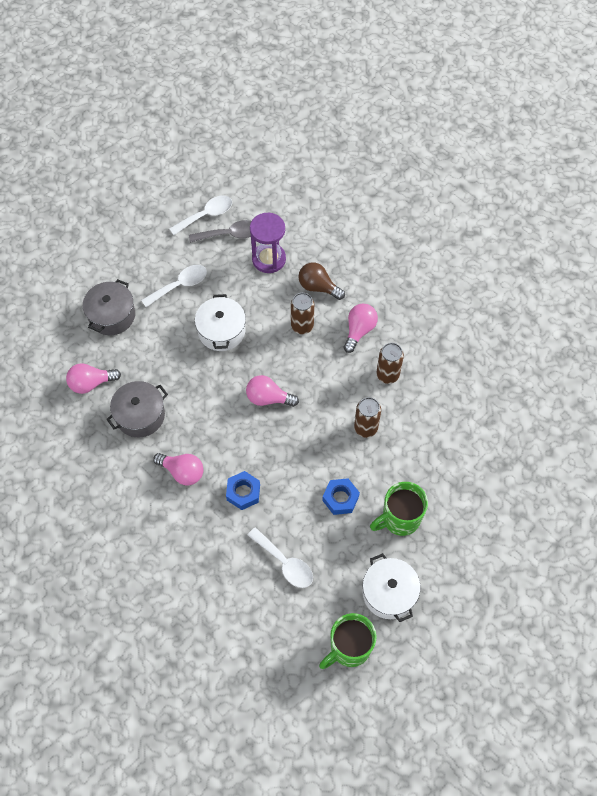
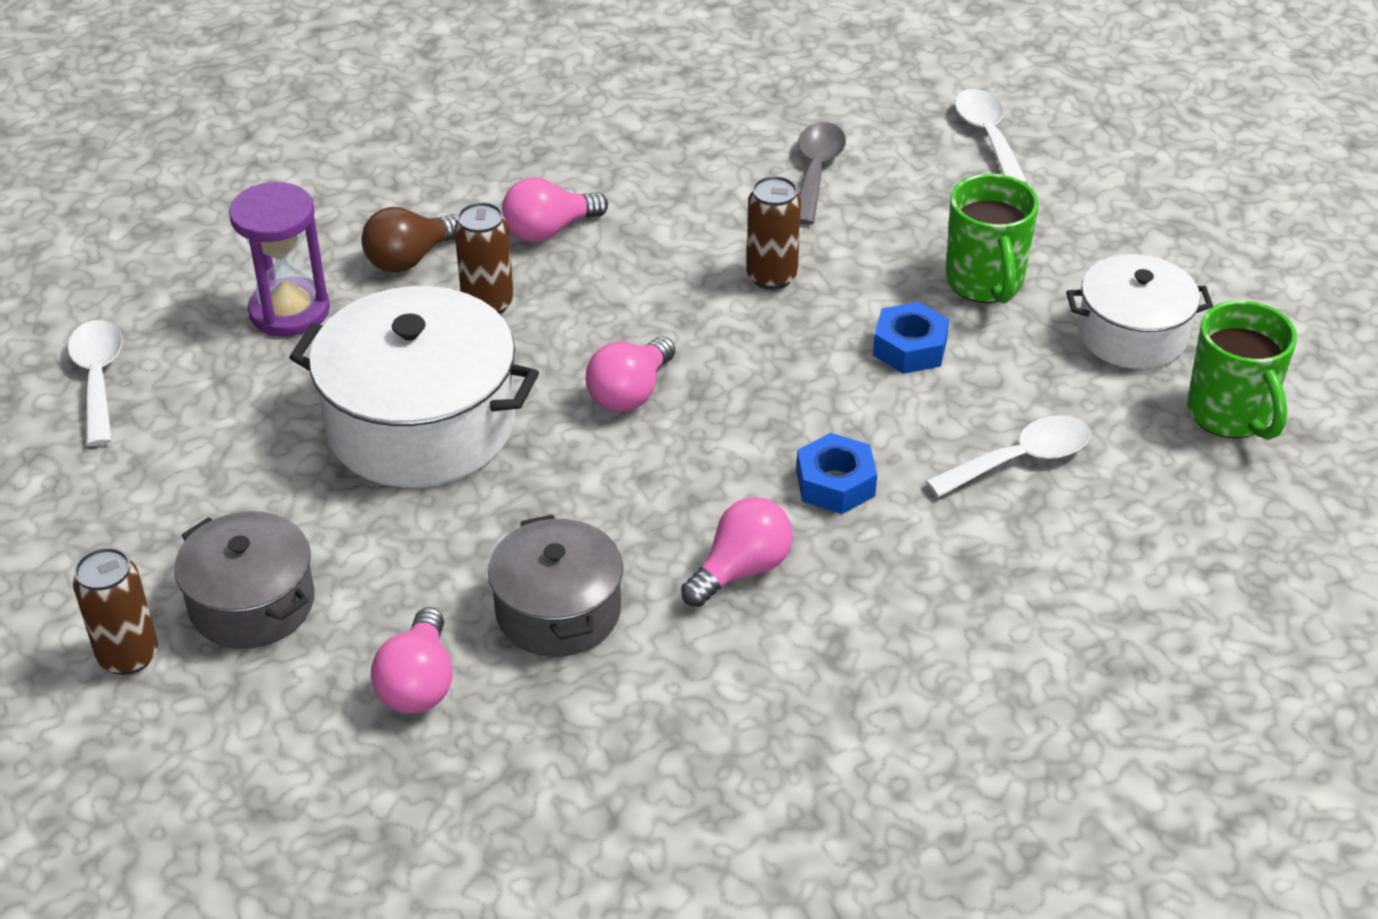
camera: 70 degrees left, 20 degrees down
(180, 285) = (254, 464): white spoon -> white spoon (987, 136)
(221, 331) = (421, 425): white pot -> white pot, size x1.64
(229, 234) = (180, 354): grey spoon -> grey spoon (816, 171)
(359, 330) = (549, 230): pink light bulb -> pink light bulb turned 75 degrees counterclockwise
(387, 375) = (670, 220): brown can -> brown can (128, 656)

